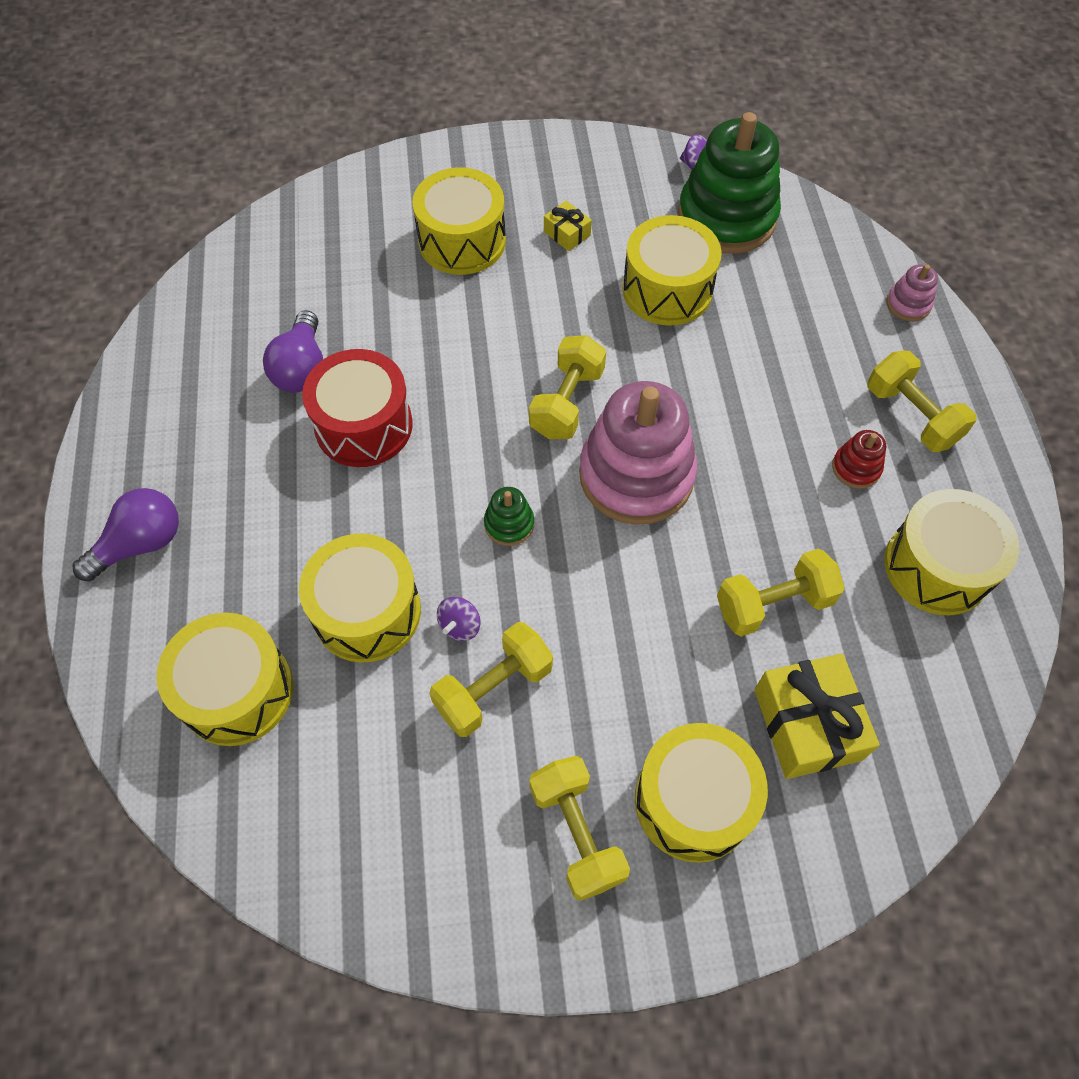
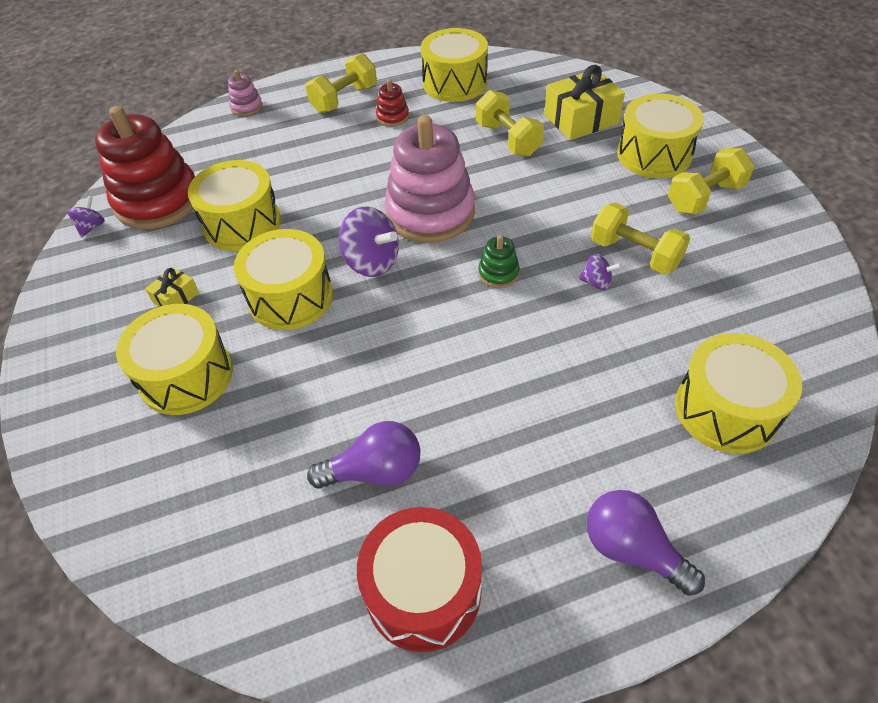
camera: 100 degrees left, 10 degrees down
(364, 425) = (432, 396): red drum -> red drum (423, 591)
(367, 611) = (613, 341): yellow drum -> yellow drum (290, 297)
(567, 402) = (372, 262): yellow dumbbell -> purple spinning top
(726, 217) = (158, 201): green stacking toy -> red stacking toy

